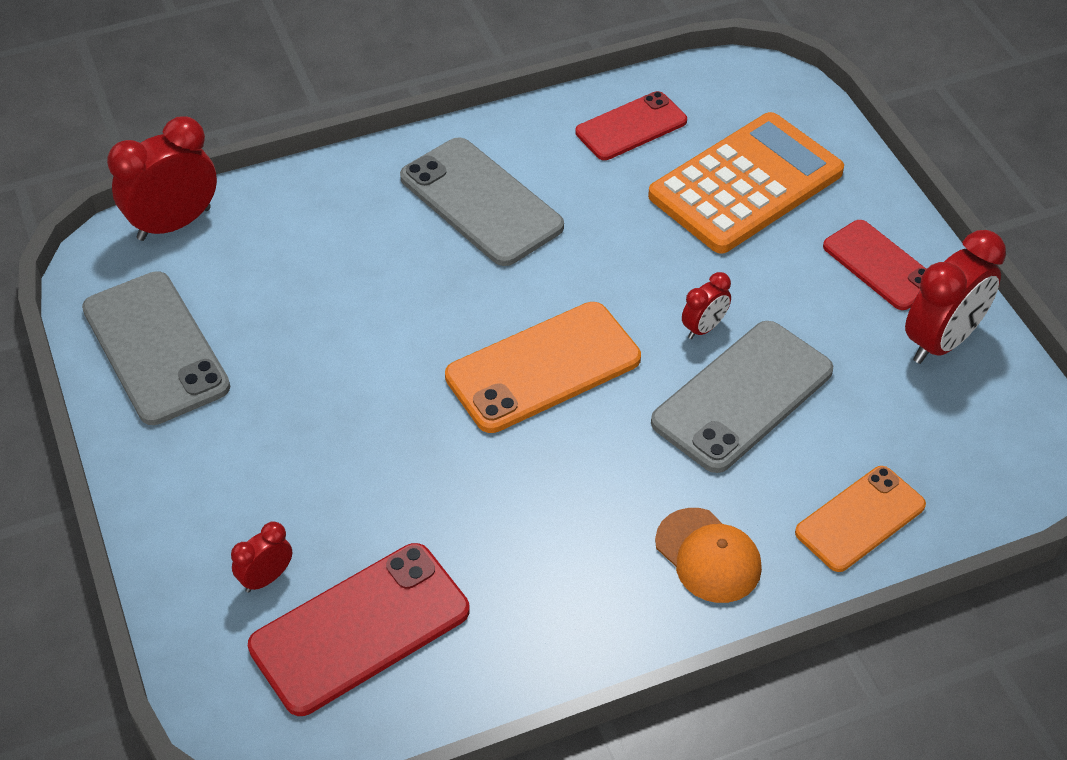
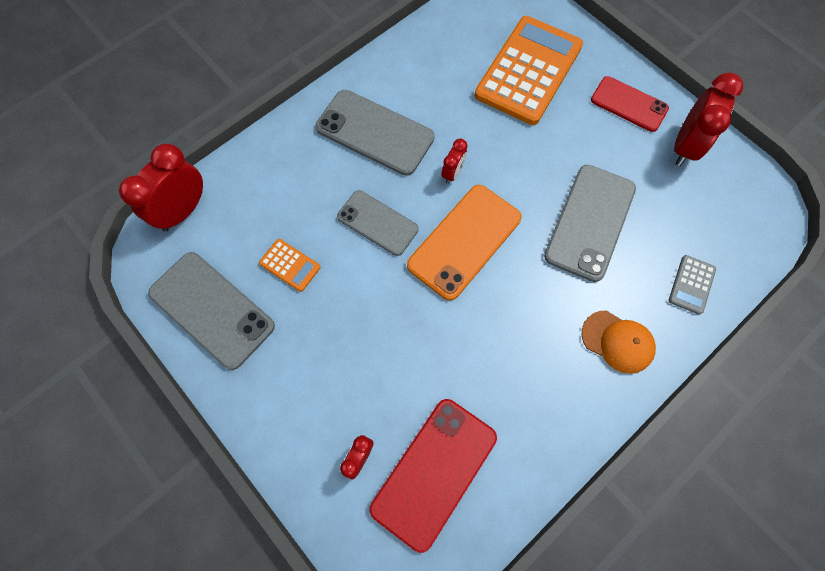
camera: 20 degrees left, 20 degrees up
(284, 326) = (290, 265): none -> orange calculator
(430, 311) = (377, 223): none -> grey phone
(631, 127) = (443, 50): red phone -> none
(704, 328) = (547, 181): red clock -> red clock (452, 173)
(860, 519) = (691, 284): orange phone -> grey calculator

